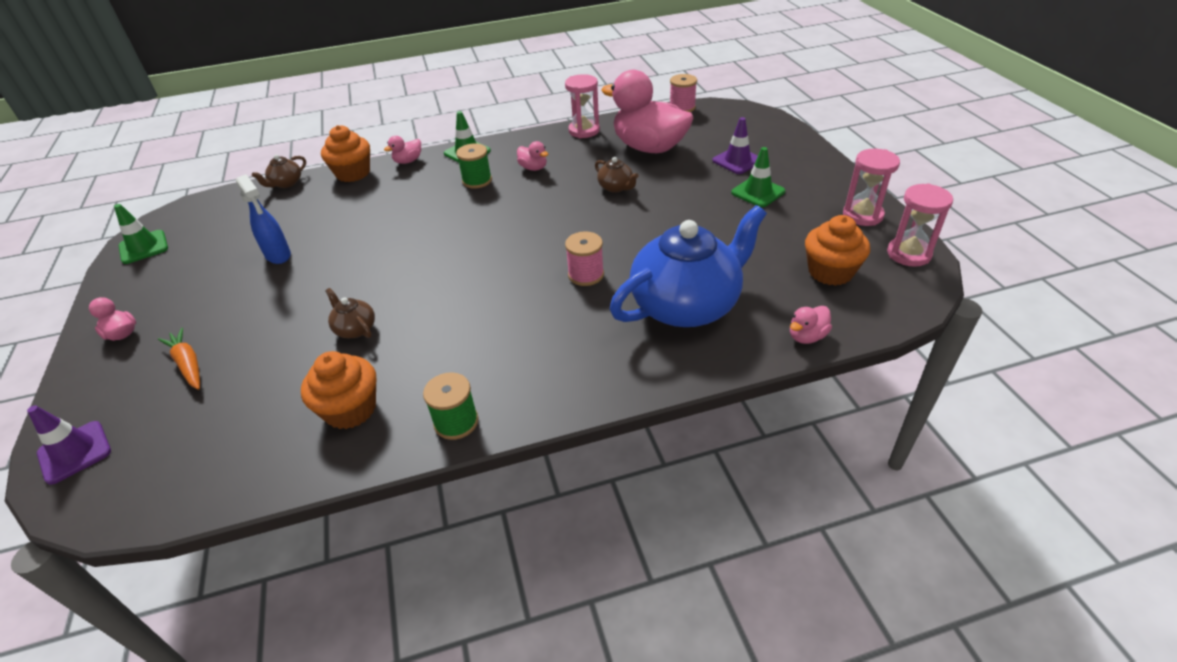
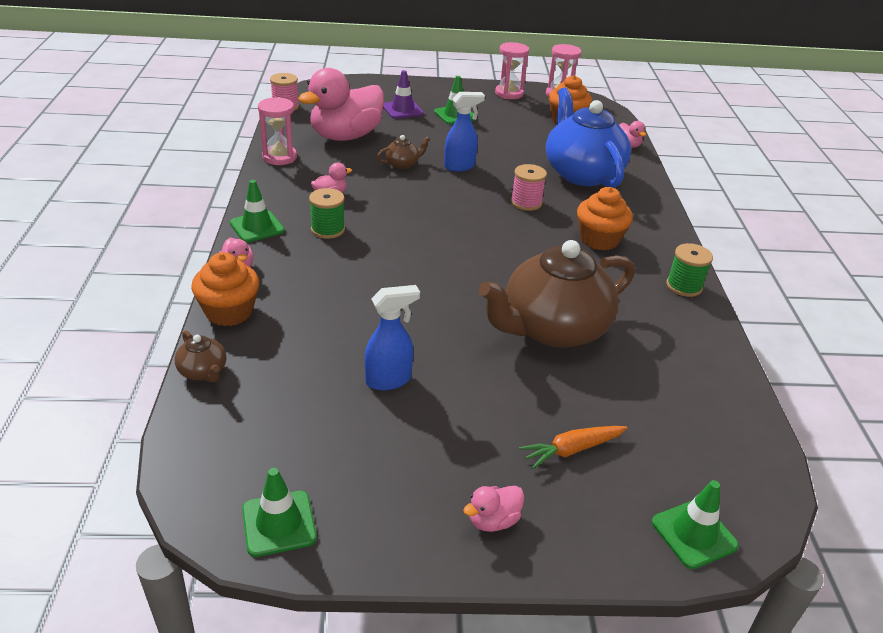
camera: 80 degrees left, 5 degrees down
(74, 452) = (694, 534): purple traffic cone -> green traffic cone
(350, 409) = (661, 337): orange cupcake -> orange cupcake (599, 239)
(355, 329) = (553, 328): brown teapot -> brown teapot, size x2.45
(636, 219) = (460, 166): none -> blue spray bottle

